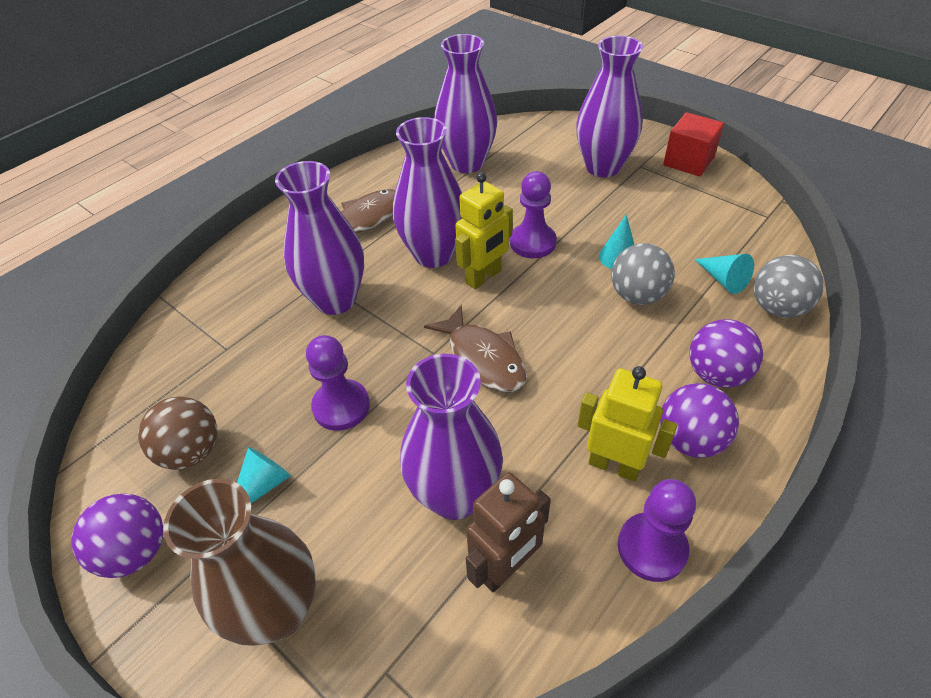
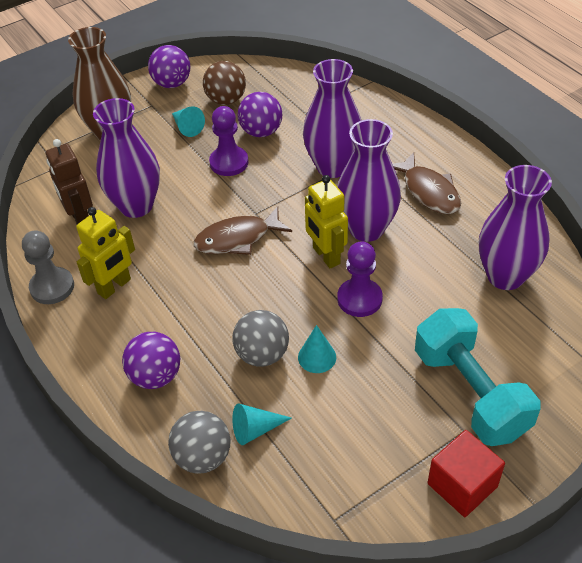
camera: 105 degrees right, 0 degrees up
(602, 167) = (470, 392): purple vase -> turquoise dumbbell
(652, 548) = (52, 287): purple pawn -> grey pawn
(690, 440) = (110, 335): purple ball -> purple ball (261, 132)

